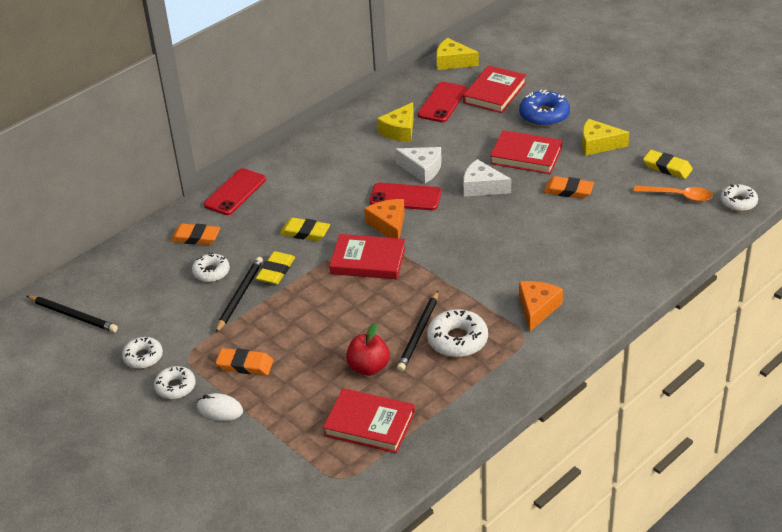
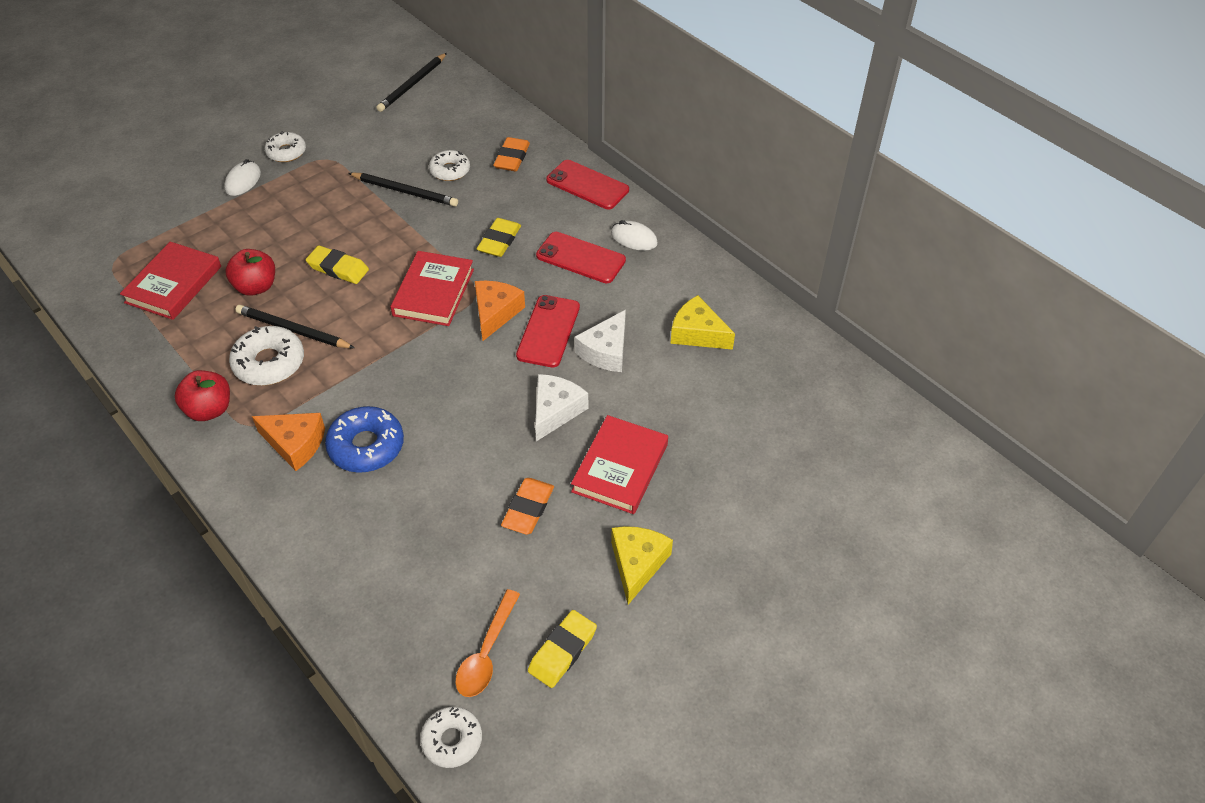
camera: 90 degrees right, 10 degrees up
(143, 357) = (336, 130): white donut -> none
(245, 365) = (298, 196): orange eraser -> none
(276, 271) = (437, 218): yellow eraser -> yellow eraser (338, 268)
(301, 164) = (634, 238): none -> white mouse
(388, 225) = (495, 313): orange cheese -> orange cheese turned 60 degrees counterclockwise
(442, 102) = (763, 382): red phone -> red phone (581, 258)
(453, 62) = (874, 402): yellow cheese -> none
(494, 93) = (787, 446): red book -> none
(512, 364) = (209, 410): none -> red apple
(544, 115) = (722, 502): blue donut -> blue donut (366, 446)

